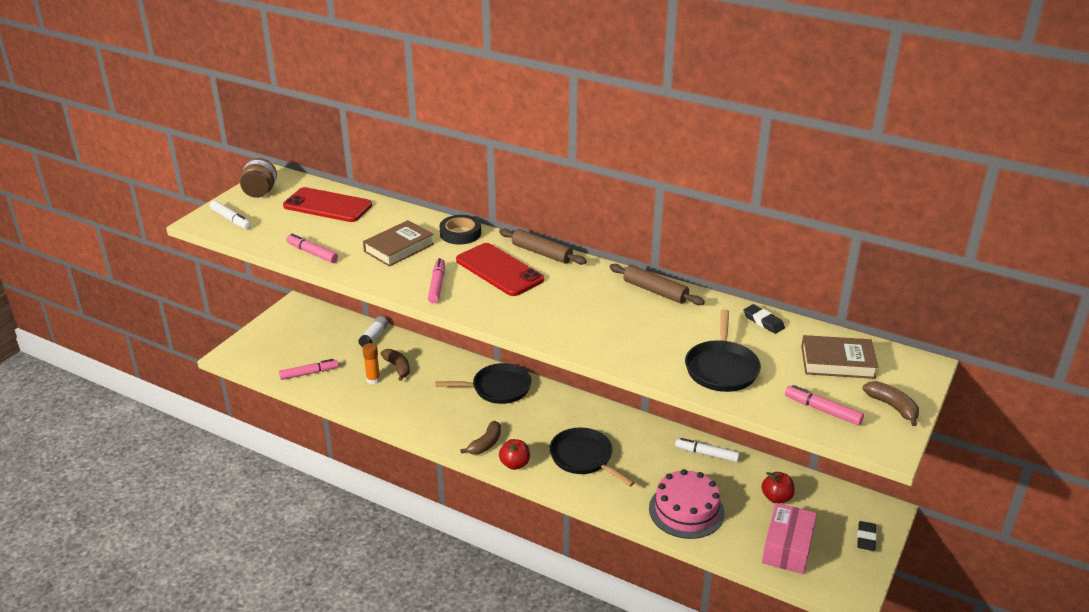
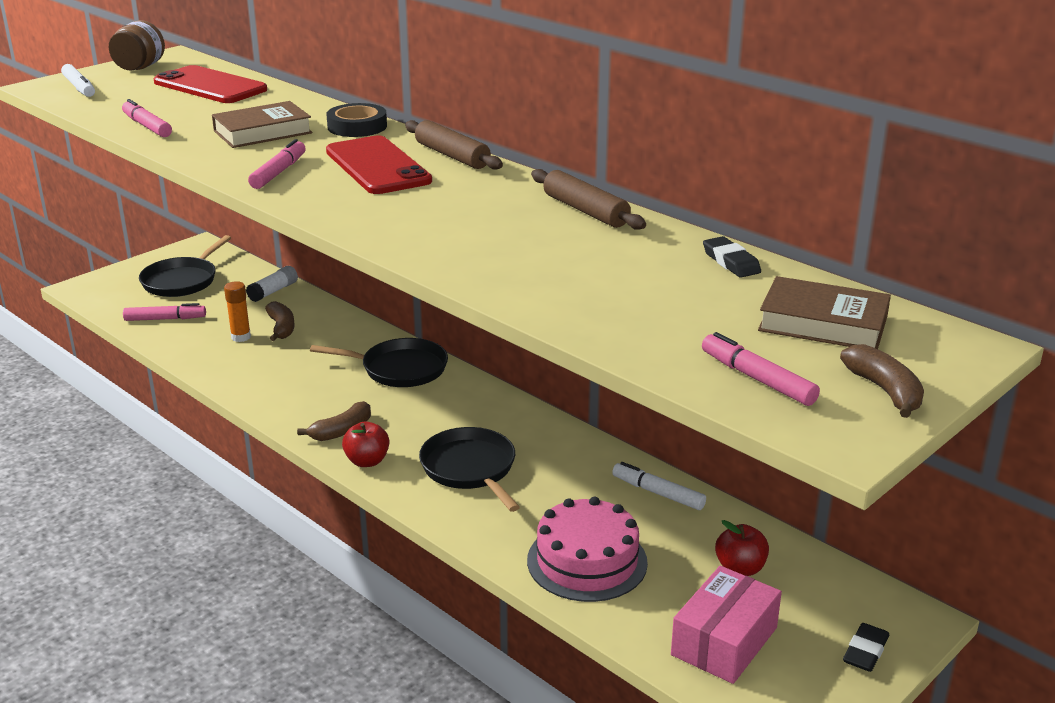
camera: 15 degrees right, 5 degrees down
(721, 368) = (623, 307): black pan -> black pan (182, 281)

